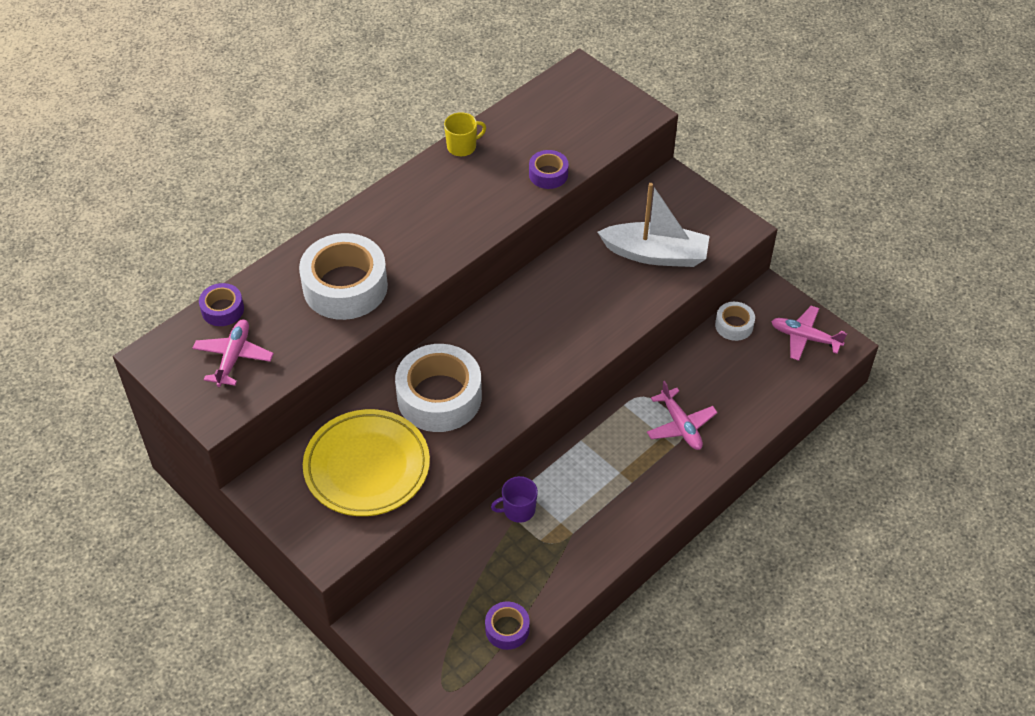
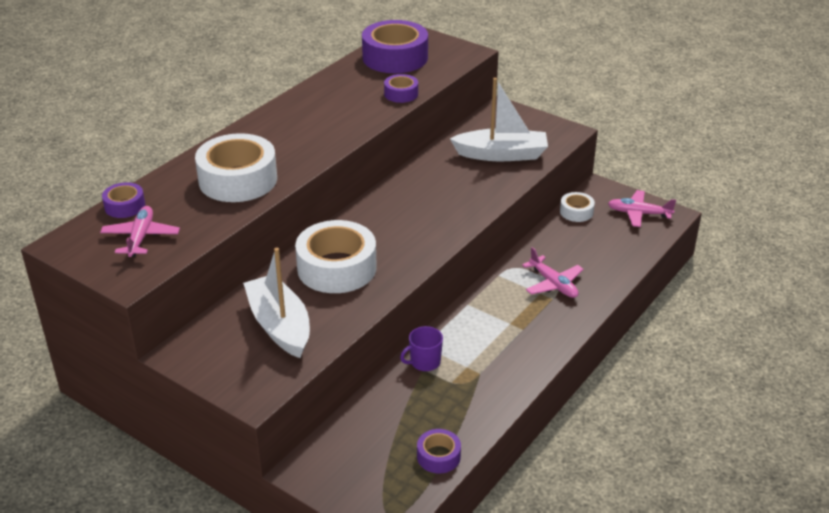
camera: 10 degrees left, 15 degrees down
(367, 467) = (280, 326): yellow plate -> white boat
(462, 146) = (322, 84): yellow mug -> none
(554, 112) = (395, 57): none -> purple tape

